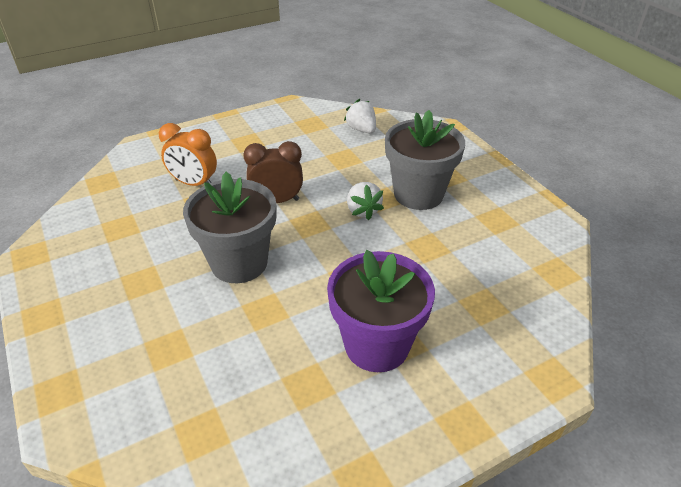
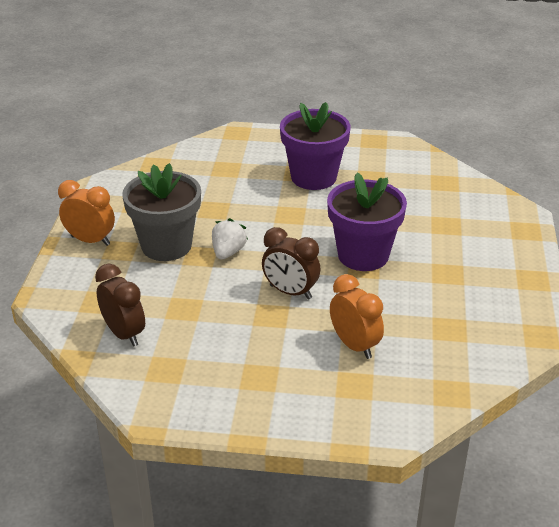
camera: 145 degrees left, 5 degrees down
(239, 263) = (363, 255): grey flower pot -> purple flower pot
(361, 129) = (124, 334): white strawberry -> brown clock
(479, 172) = (90, 240): none -> orange clock

